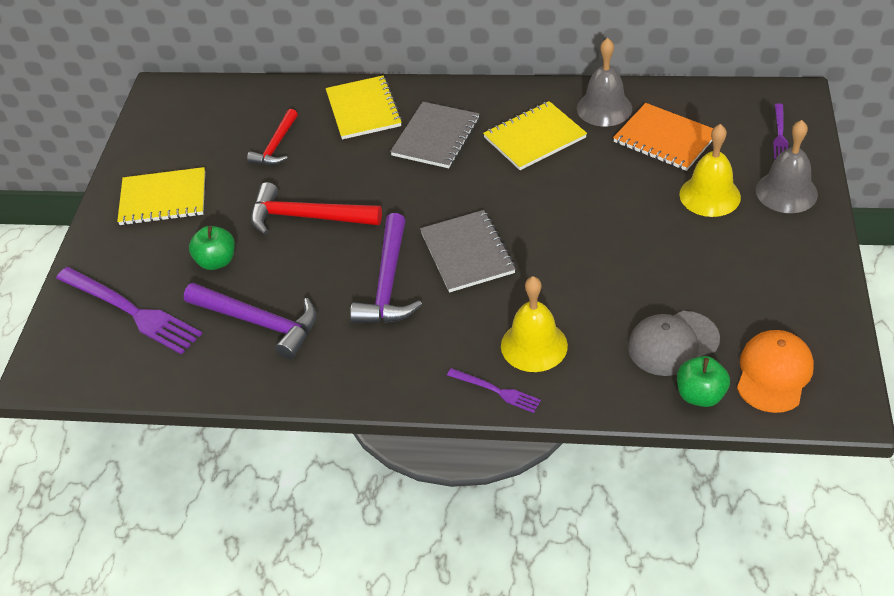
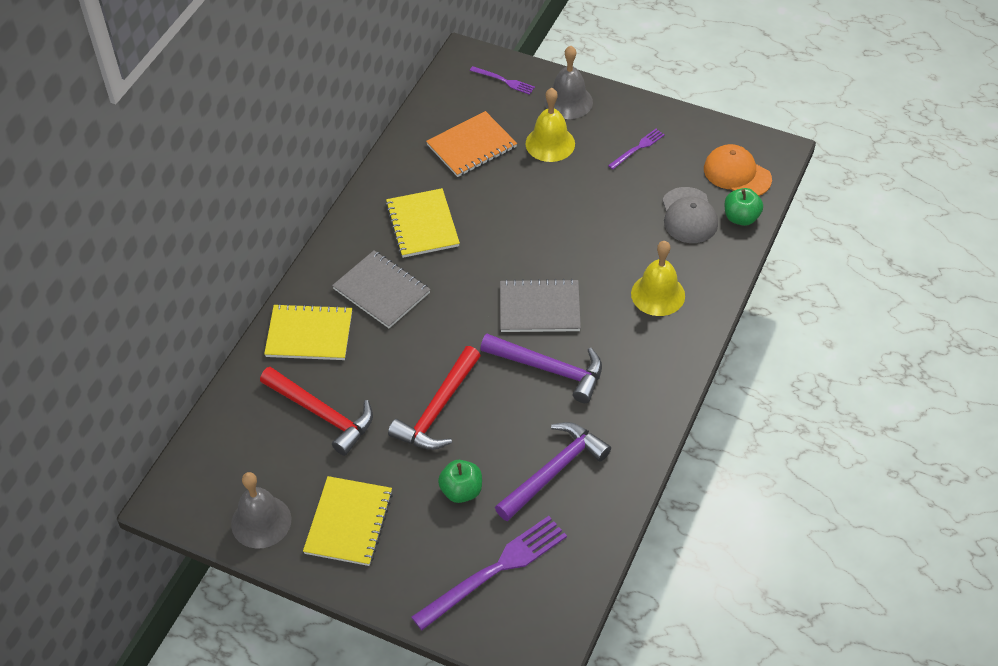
camera: 75 degrees left, 5 degrees up
(276, 146) = (322, 414): red hammer -> red hammer, size x1.56
(495, 391) = (693, 330): purple fork -> purple fork (637, 148)
(604, 108) = (411, 169): grey bell -> grey bell (261, 521)

